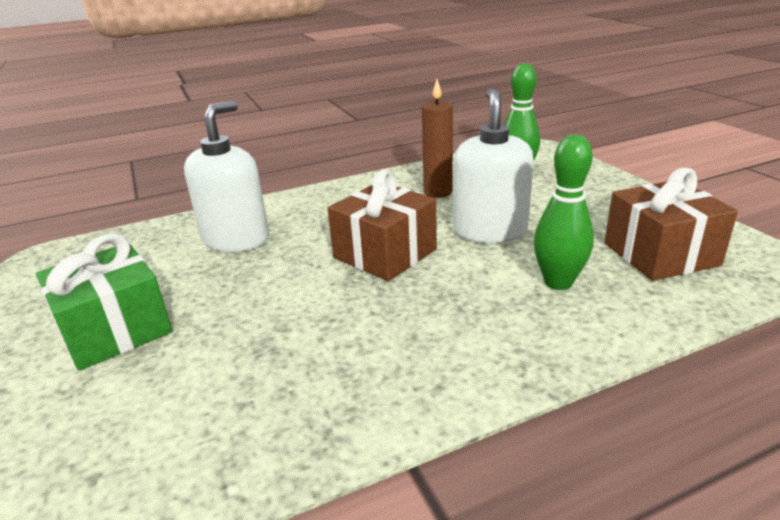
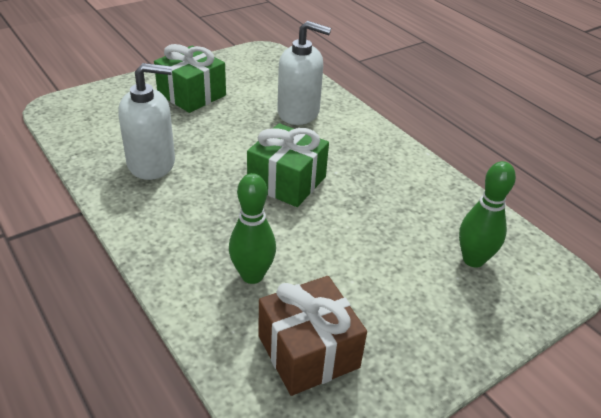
camera: 75 degrees right, 10 degrees up
(385, 253) = (287, 182): brown gift -> green gift
(438, 192) = (407, 204): brown candle -> none
(490, 230) = (335, 237): white soap dispenser -> white soap dispenser (152, 163)

